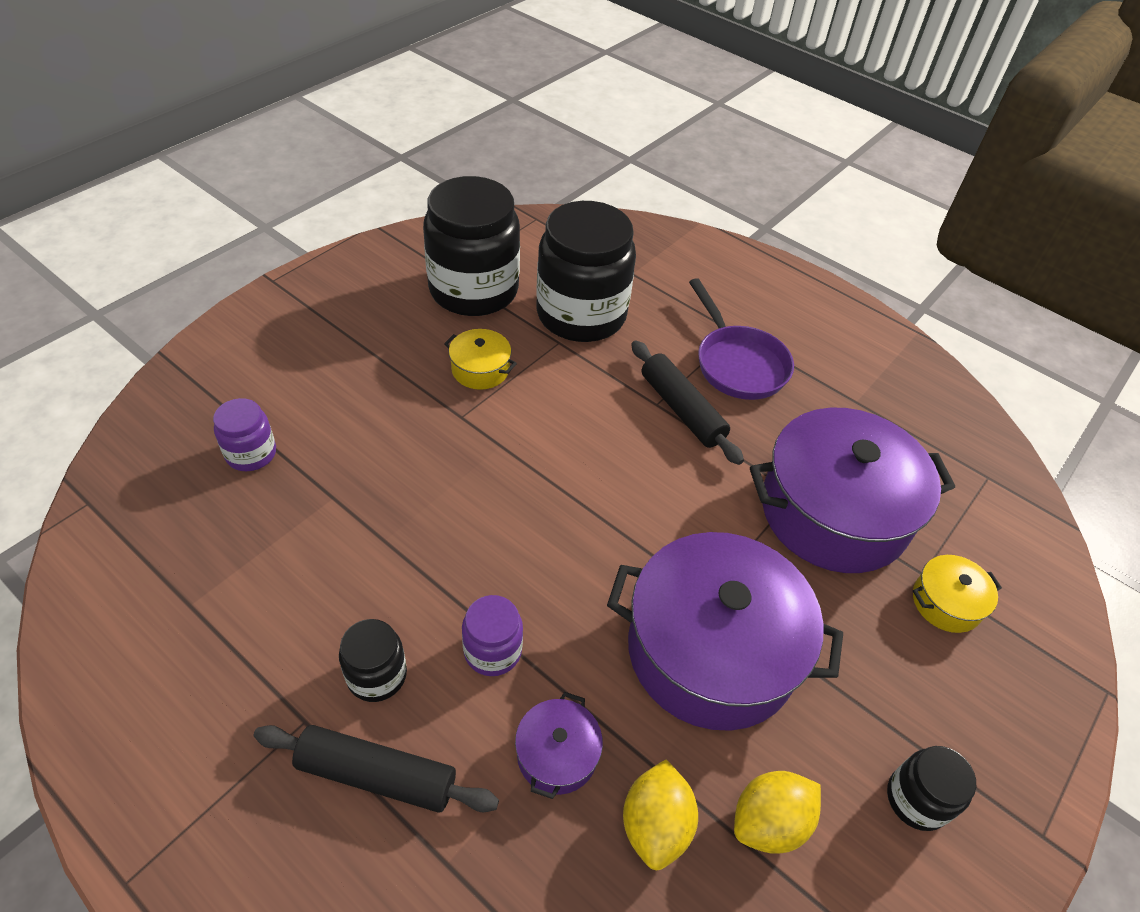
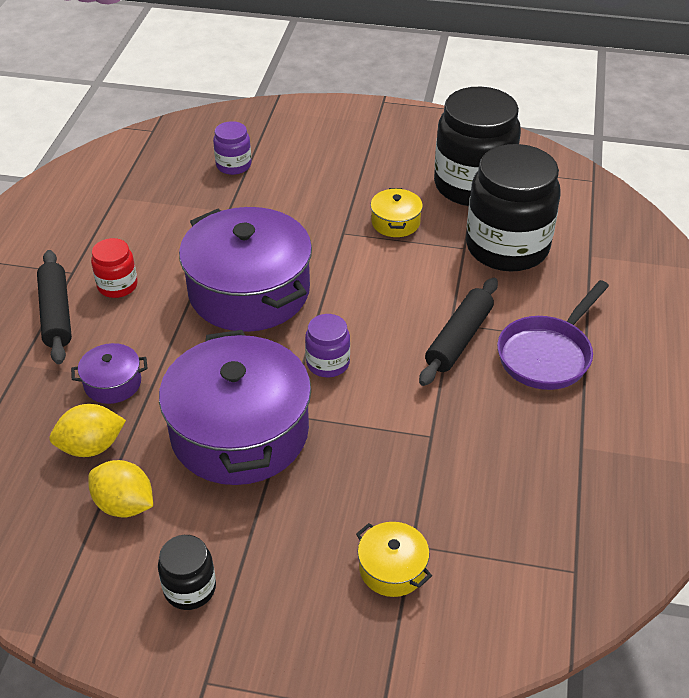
camera: 65 degrees right, 5 degrees down
(377, 675) = (117, 286): black jar -> red jar
(492, 651) = (166, 326): purple jar -> purple jar (328, 363)
(834, 512) = (431, 466): purple pot -> purple pot (249, 291)

